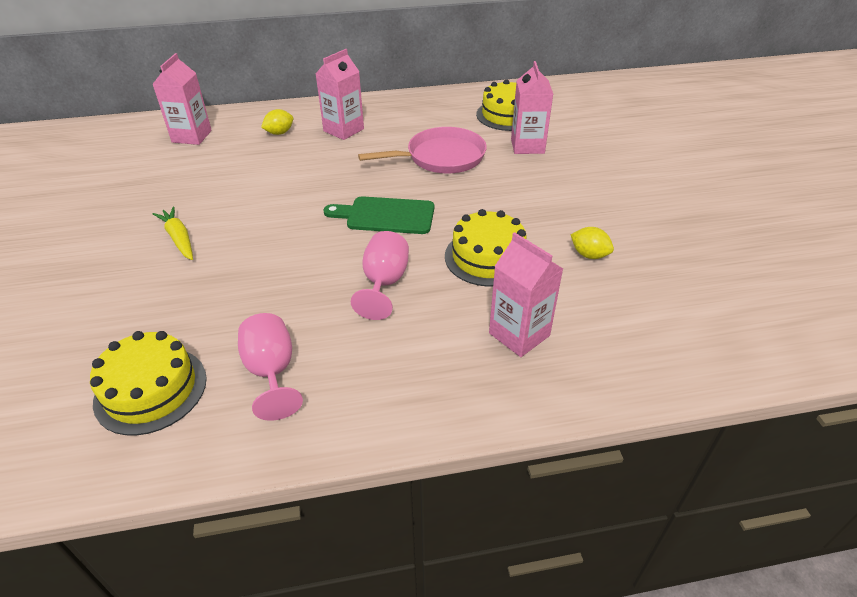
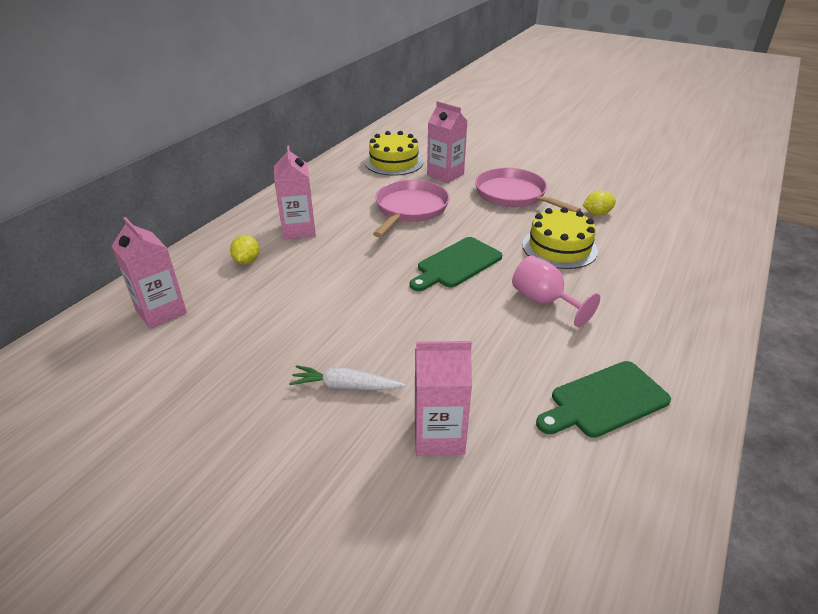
camera: 50 degrees left, 5 degrees down
(151, 389) = (569, 485): yellow cake -> none
(179, 238) = (345, 386): yellow carrot -> white carrot
(272, 372) = (604, 401): pink goblet -> green cutting board
(519, 334) = (654, 274): pink carton -> pink carton (439, 436)
(548, 194) = (513, 195): none -> pink pan

